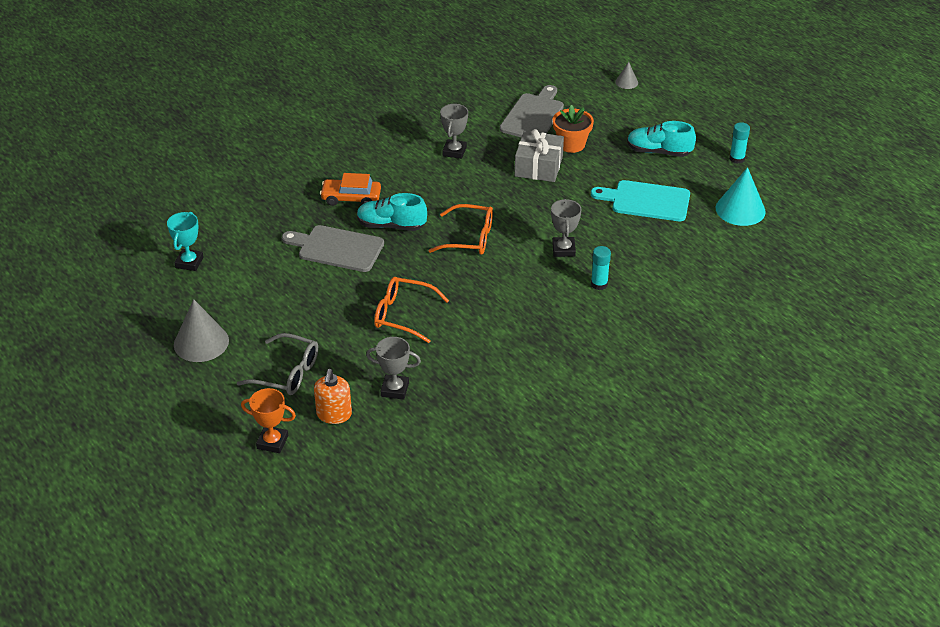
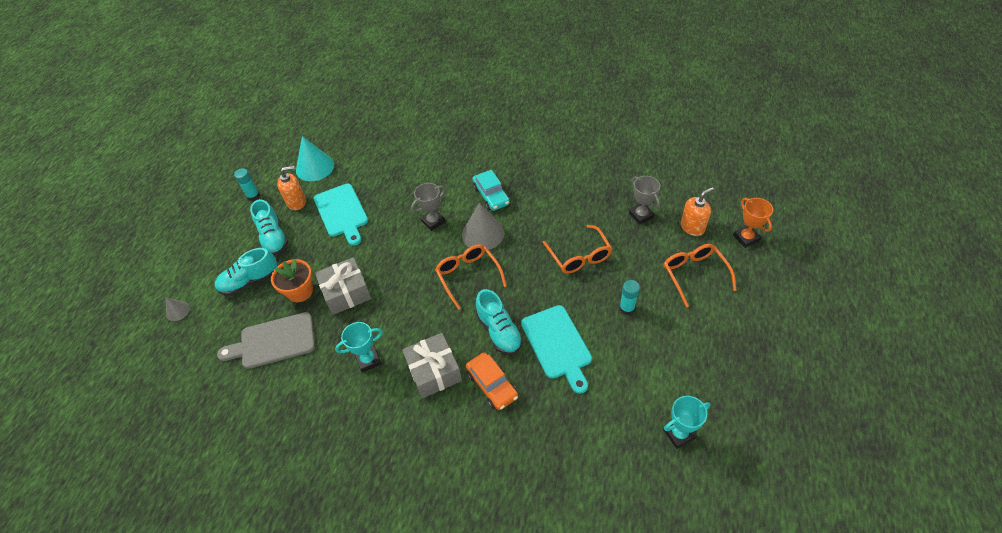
camera: 125 degrees left, 10 degrees up
(201, 342) = (733, 345): grey cone -> grey cone (483, 233)
(287, 373) = (694, 274): grey glasses -> orange glasses
(337, 248) = (557, 345): grey cutting board -> turquoise cutting board
(401, 177) = (434, 371): none -> grey gift
(454, 151) = (368, 360): grey trophy -> turquoise trophy
(552, 304) = (491, 195): none -> turquoise car
(599, 284) = (451, 187): turquoise glue stick -> turquoise glue stick (627, 308)
(617, 124) = (250, 281): none -> turquoise shoe
(696, 180) = (296, 202): none -> orange soap dispenser

